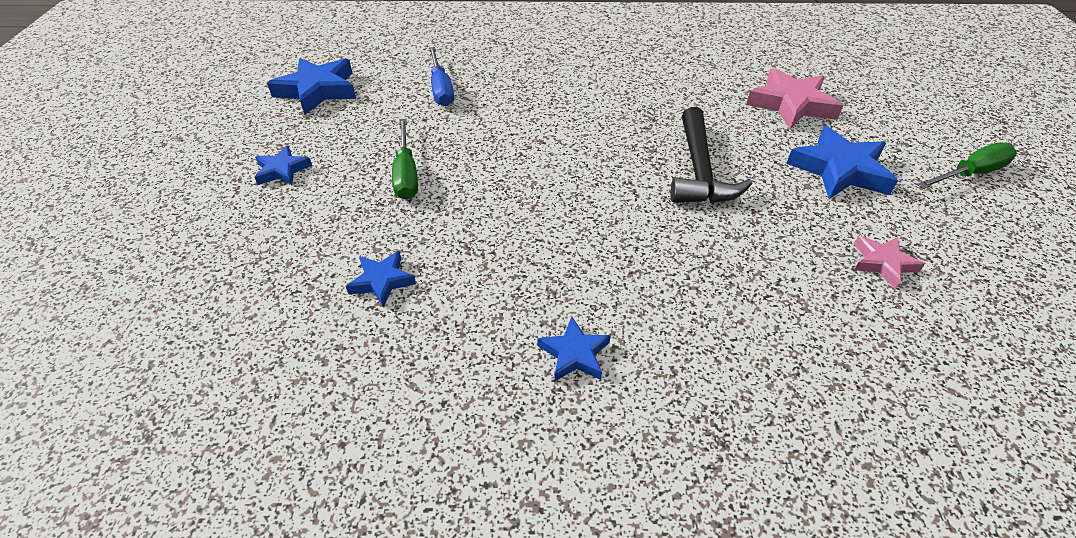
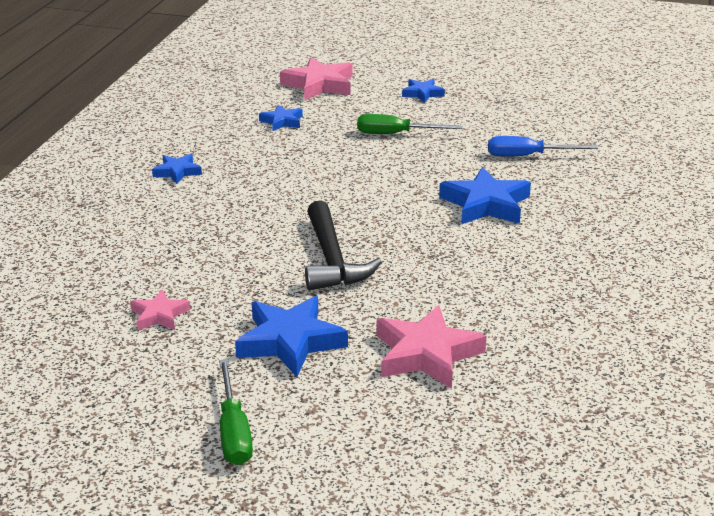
camera: 105 degrees right, 15 degrees down
(244, 270) = (319, 85): none -> pink star
(317, 90) = (540, 105): blue star -> blue star (486, 204)
(699, 171) = (332, 260): black hammer -> black hammer turned 120 degrees counterclockwise

